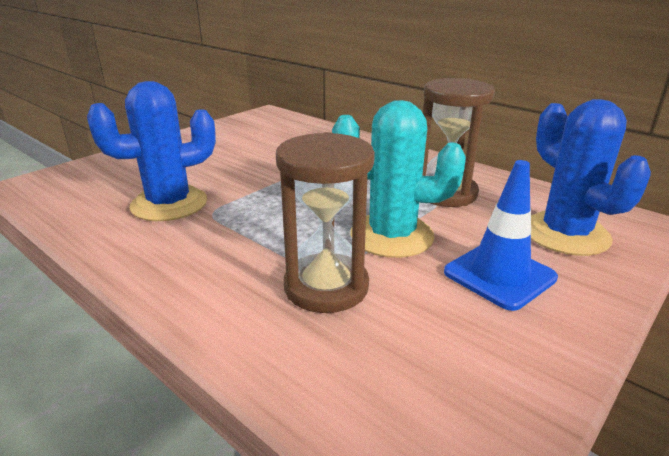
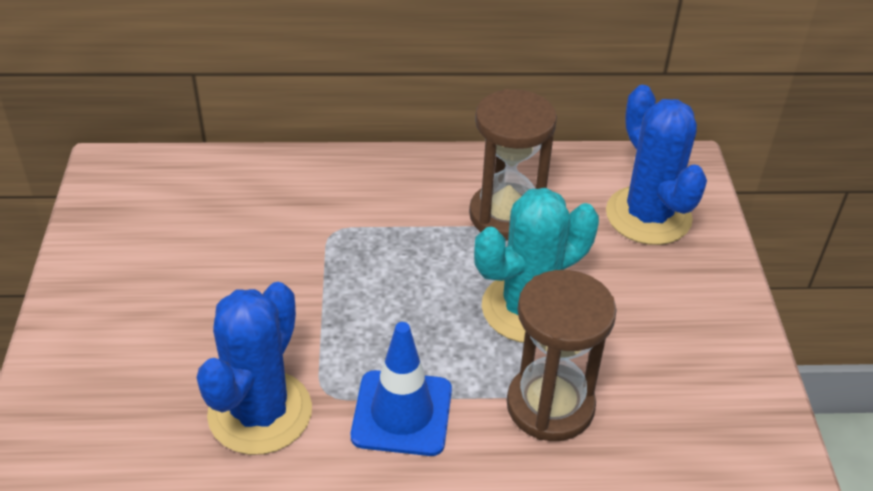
camera: 45 degrees left, 15 degrees up
(499, 275) = (650, 300): blue traffic cone -> blue traffic cone (402, 413)
(565, 234) = (648, 216): blue cactus -> blue cactus turned 45 degrees clockwise

